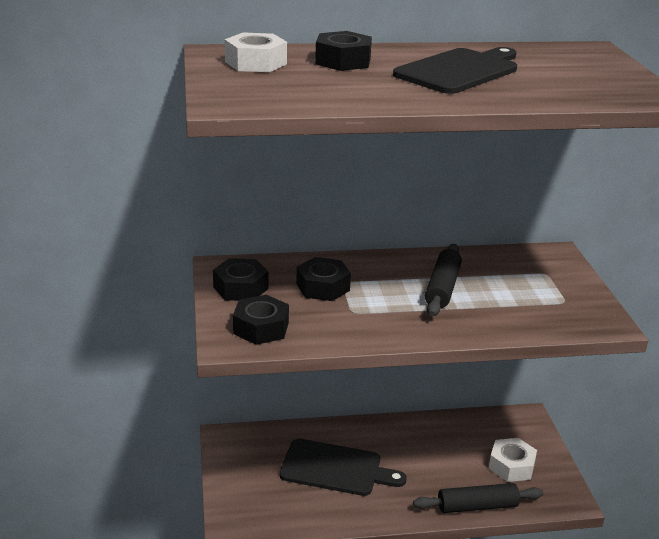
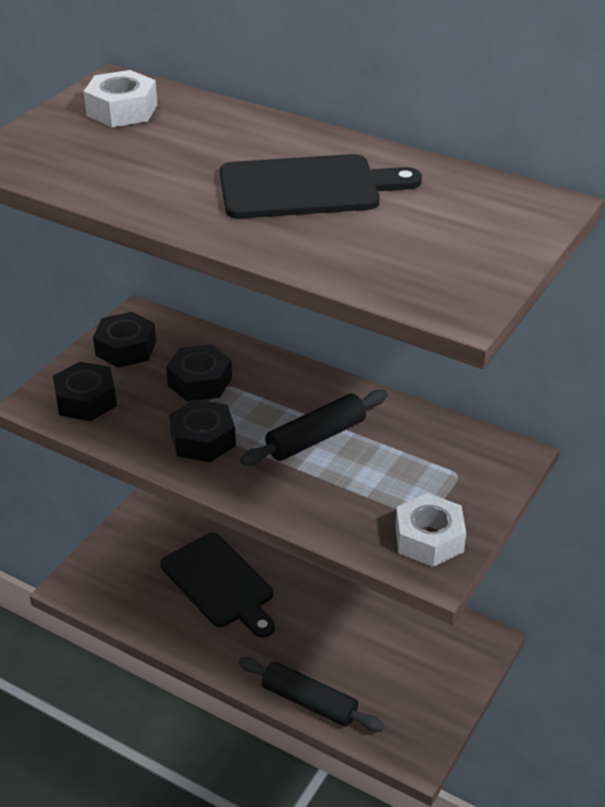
camera: 40 degrees right, 10 degrees up
(343, 61) = (210, 134): black nut -> black nut (203, 439)
(511, 466) = (398, 682): white nut -> white nut (429, 539)

